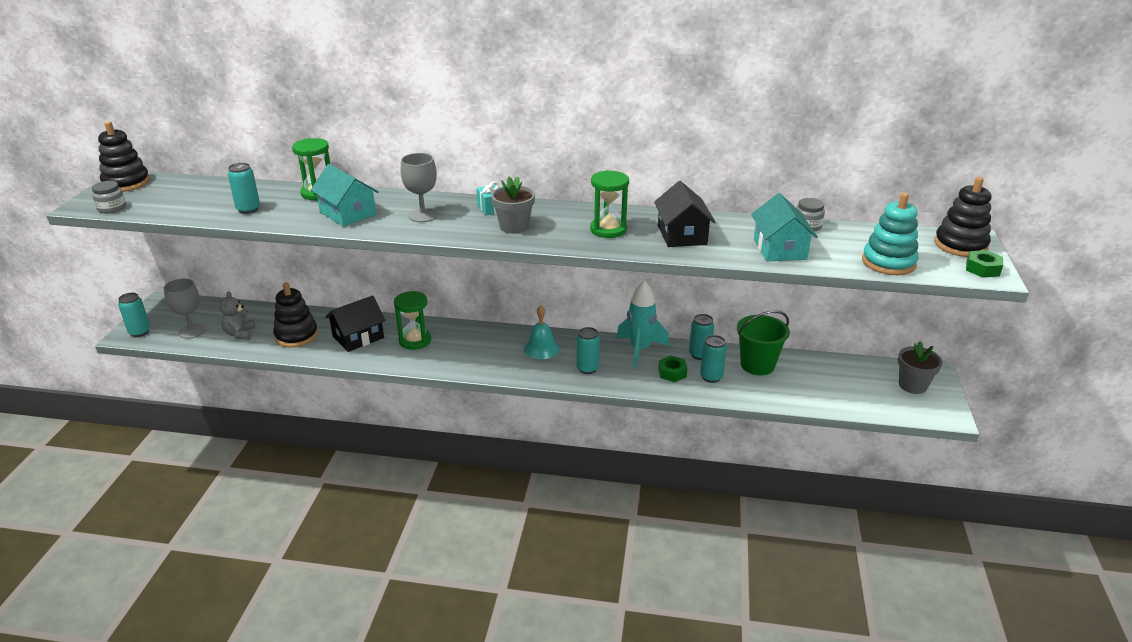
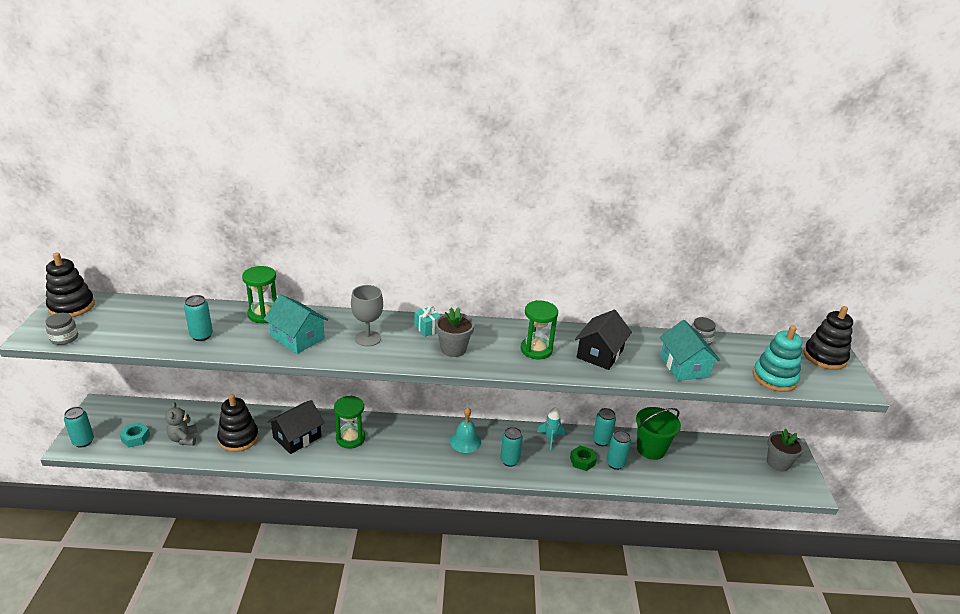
camera: 10 degrees left, 0 degrees up
(192, 331) = (135, 438): grey goblet -> turquoise nut
(640, 350) = (550, 438): turquoise rocket -> turquoise rocket, size x0.60
(682, 235) = (600, 353): black house -> black house turned 45 degrees clockwise
(982, 269) = (848, 382): green nut -> none

